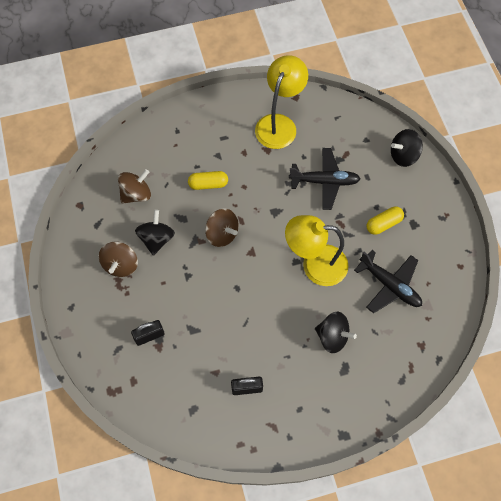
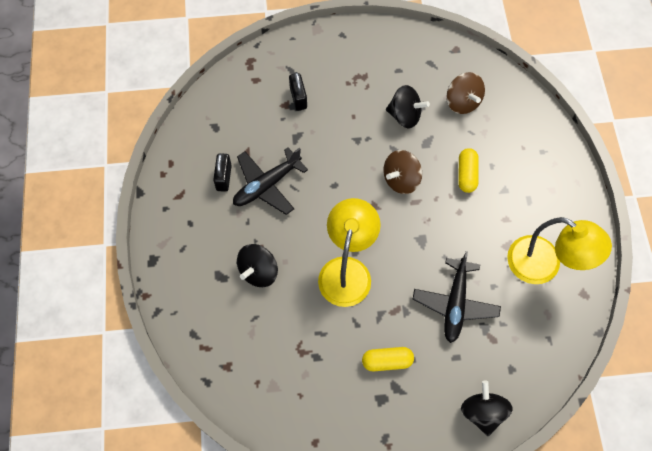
camera: 100 degrees right, 0 degrees up
(121, 265) = (380, 80): brown spinning top -> none
(383, 224) = (387, 361): yellow capsule -> yellow capsule turned 75 degrees counterclockwise
(389, 285) = (306, 348): black plane -> black plane (267, 185)

